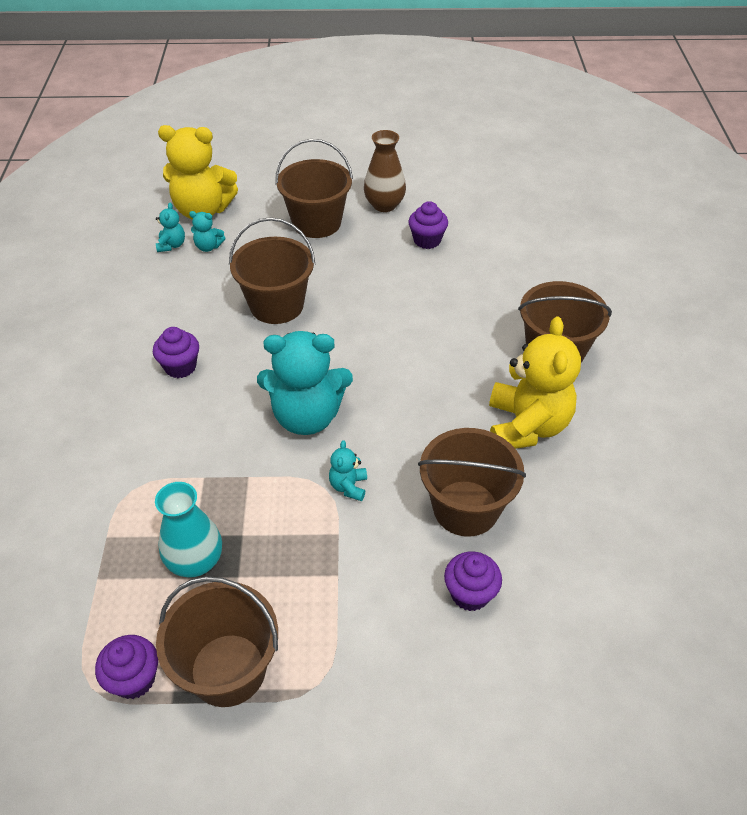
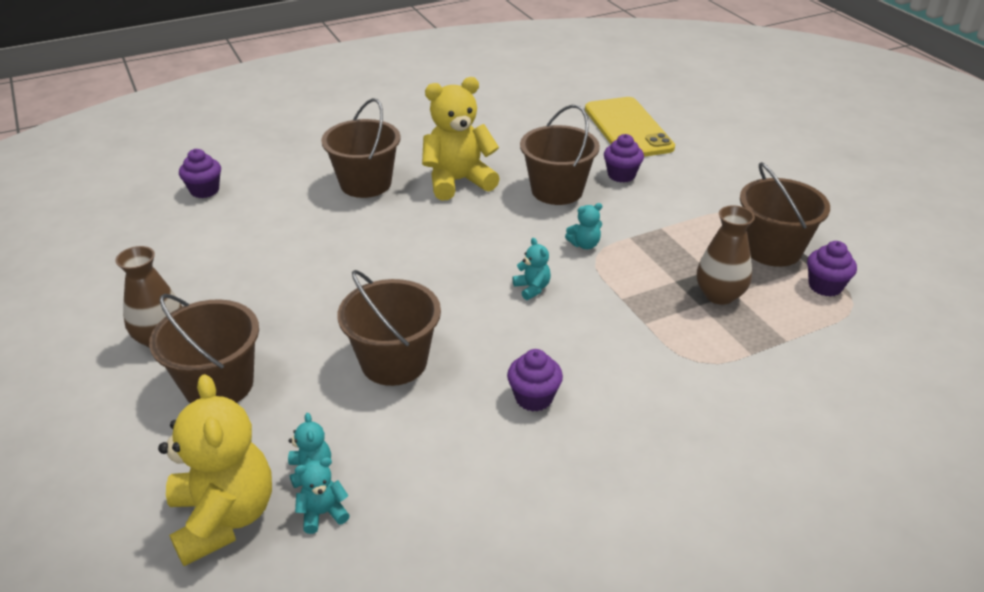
camera: 115 degrees left, 10 degrees down
(195, 561) = (719, 295): turquoise vase -> brown vase
(307, 416) = (532, 288): turquoise teddy bear -> turquoise teddy bear, size x0.44
(427, 240) = (226, 288): purple cupcake -> purple cupcake (205, 190)
(597, 671) = (627, 128): none -> yellow phone

